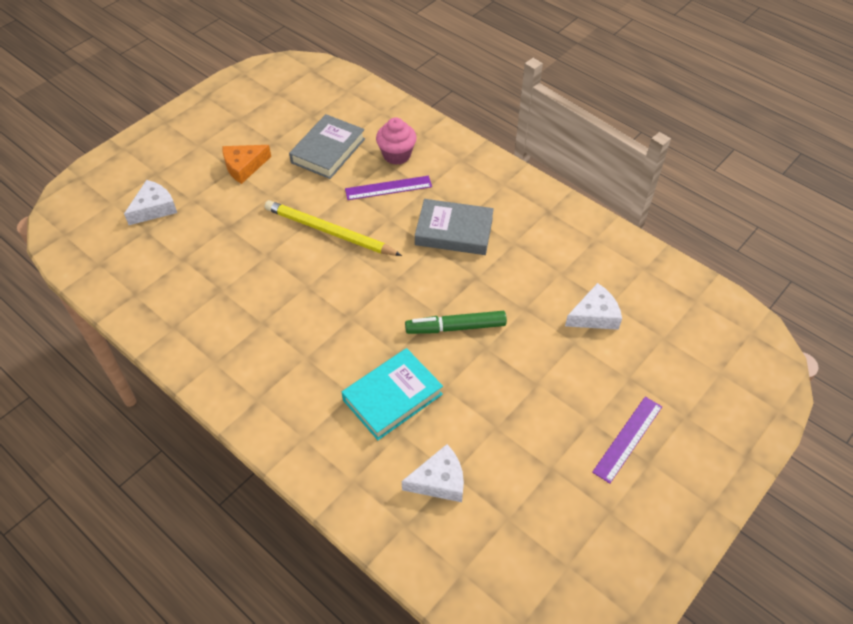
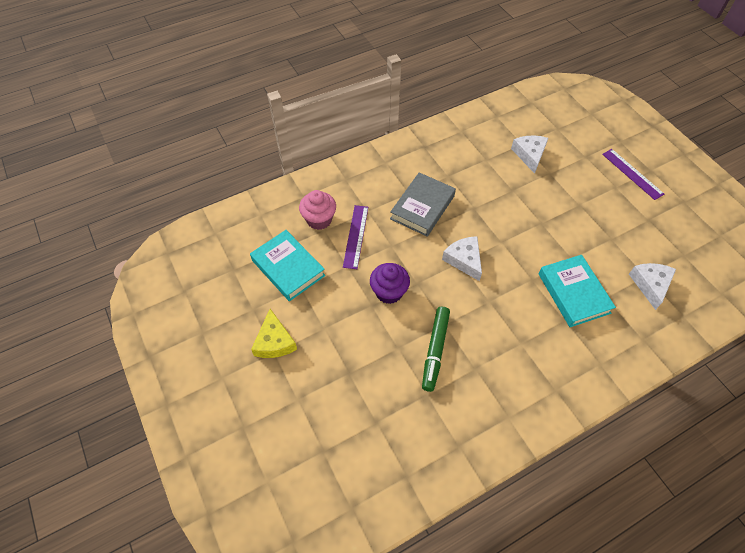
camera: 70 degrees left, 5 degrees up
(154, 208) = (295, 438): white cheese -> white cheese (464, 260)
(244, 166) = (274, 342): orange cheese -> yellow cheese
(328, 151) = (288, 268): grey book -> turquoise book
(329, 232) = (389, 292): yellow pencil -> purple cupcake
(455, 327) = (518, 235): green marker -> green marker (435, 350)

